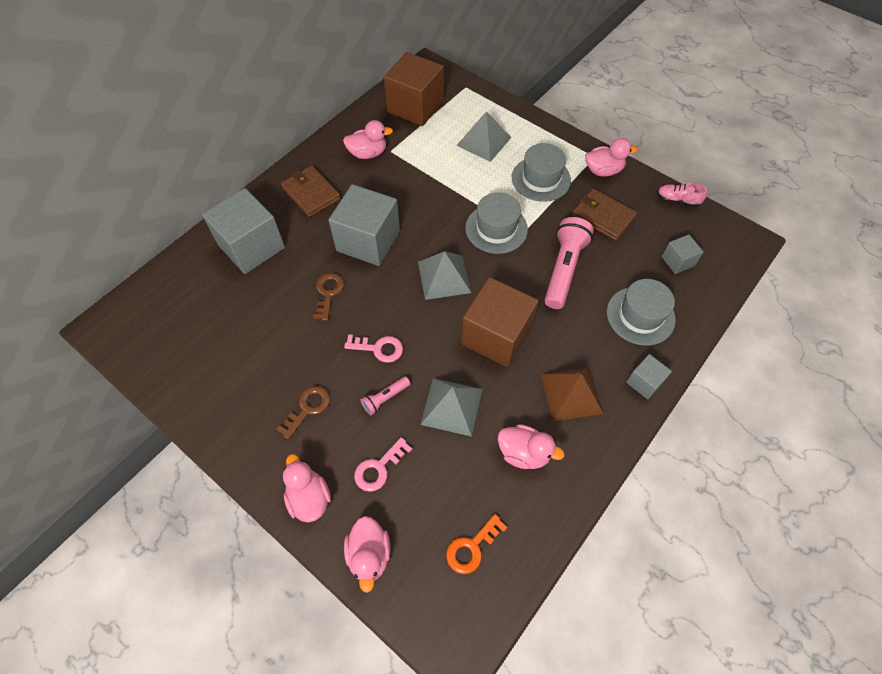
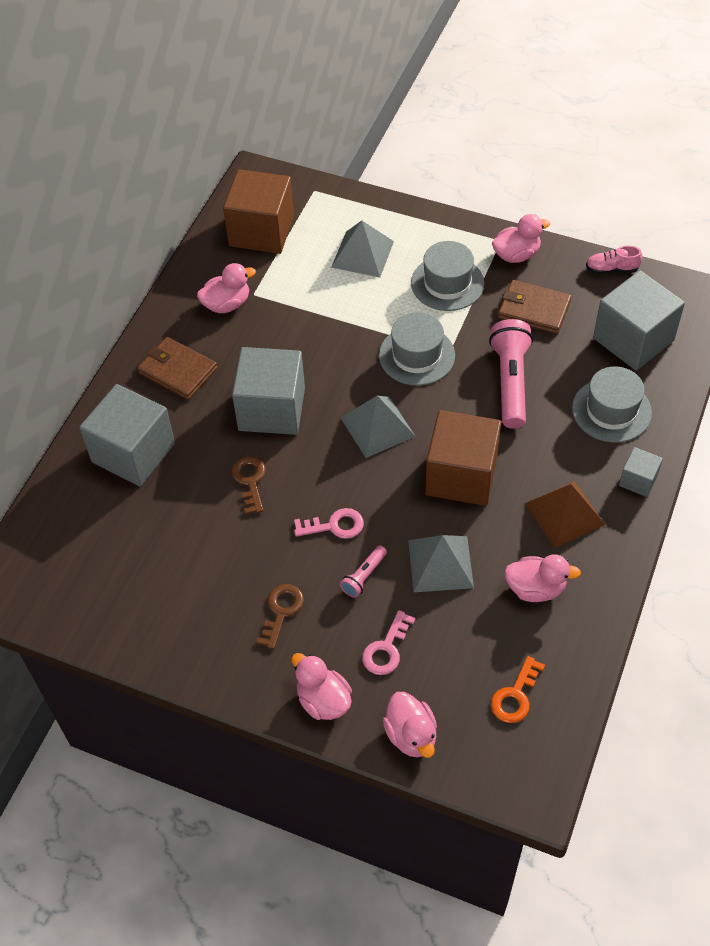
camera: 15 degrees left, 5 degrees down
(677, 261) = (633, 339): grey cube -> grey cube, size x2.06

